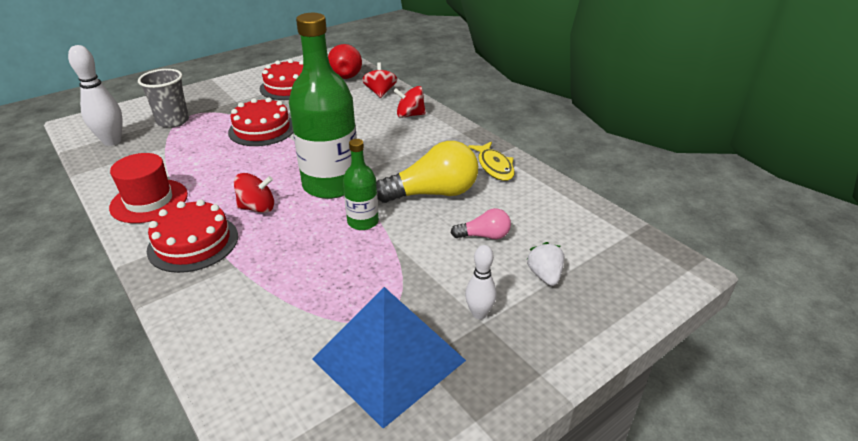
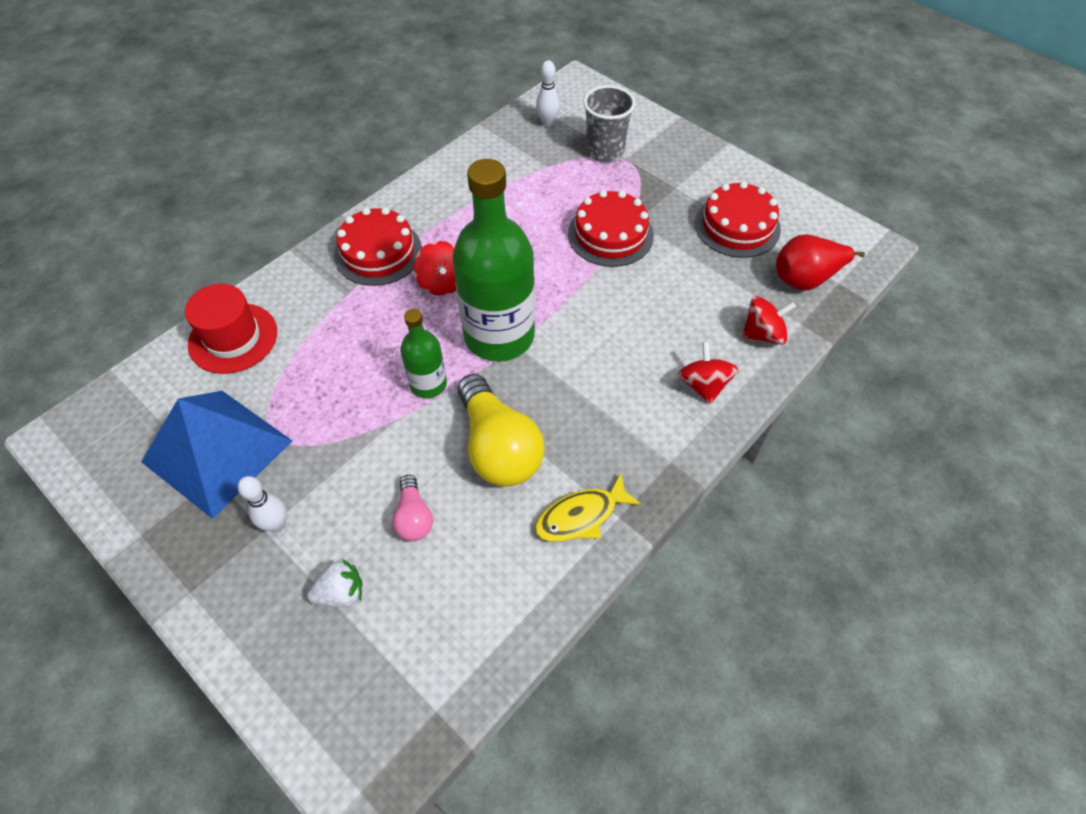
camera: 80 degrees right, 20 degrees up
(112, 141) = (547, 123): white bowling pin -> white bowling pin, size x0.61
(149, 201) = (442, 195): red hat -> red hat (233, 338)

